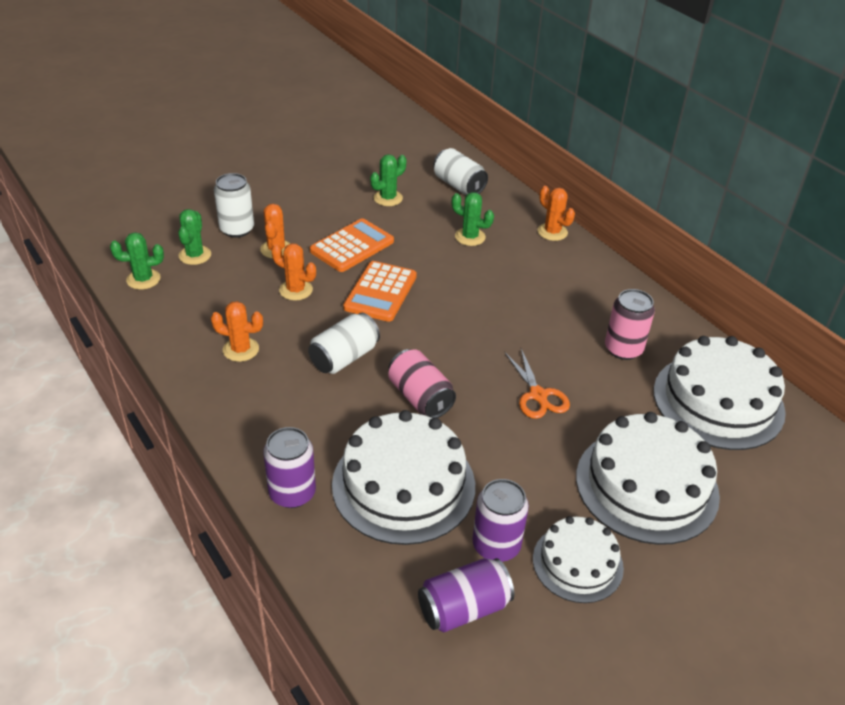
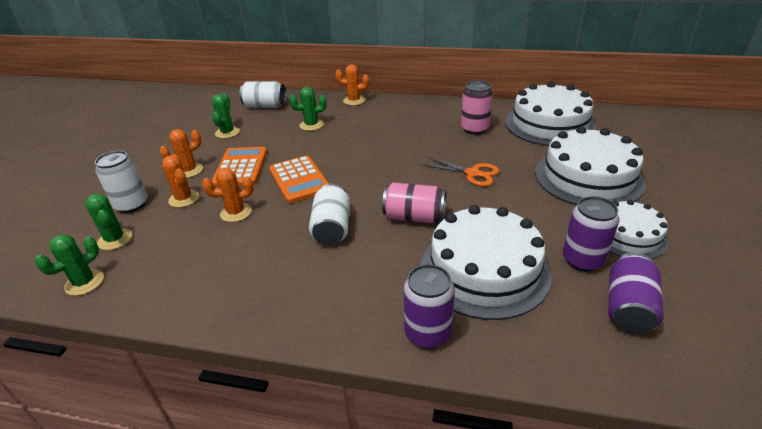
camera: 40 degrees left, 5 degrees down
(241, 349) = (246, 273): orange cactus -> orange cactus (189, 170)

